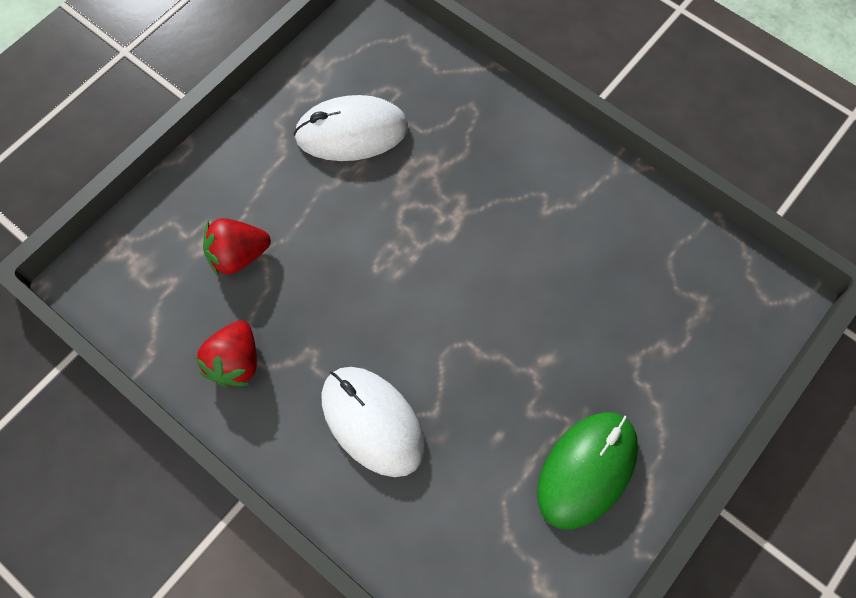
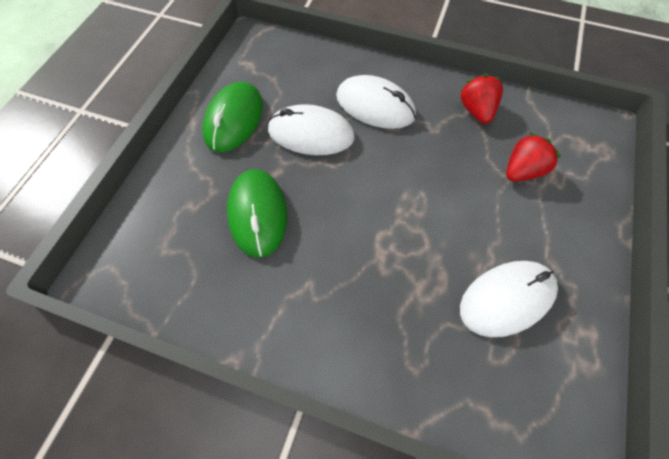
camera: 160 degrees right, 5 degrees down
(482, 404) = (311, 134): none -> white mouse
(584, 308) = (257, 214): none -> green mouse

